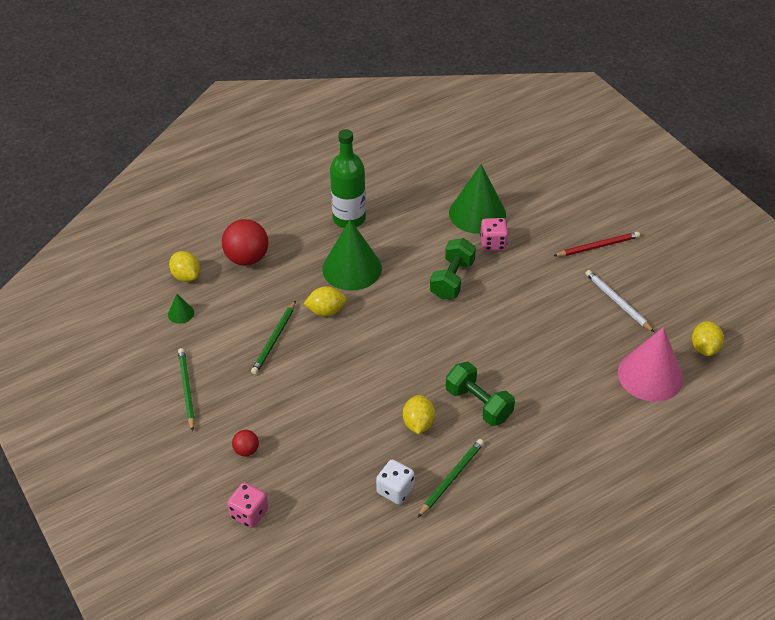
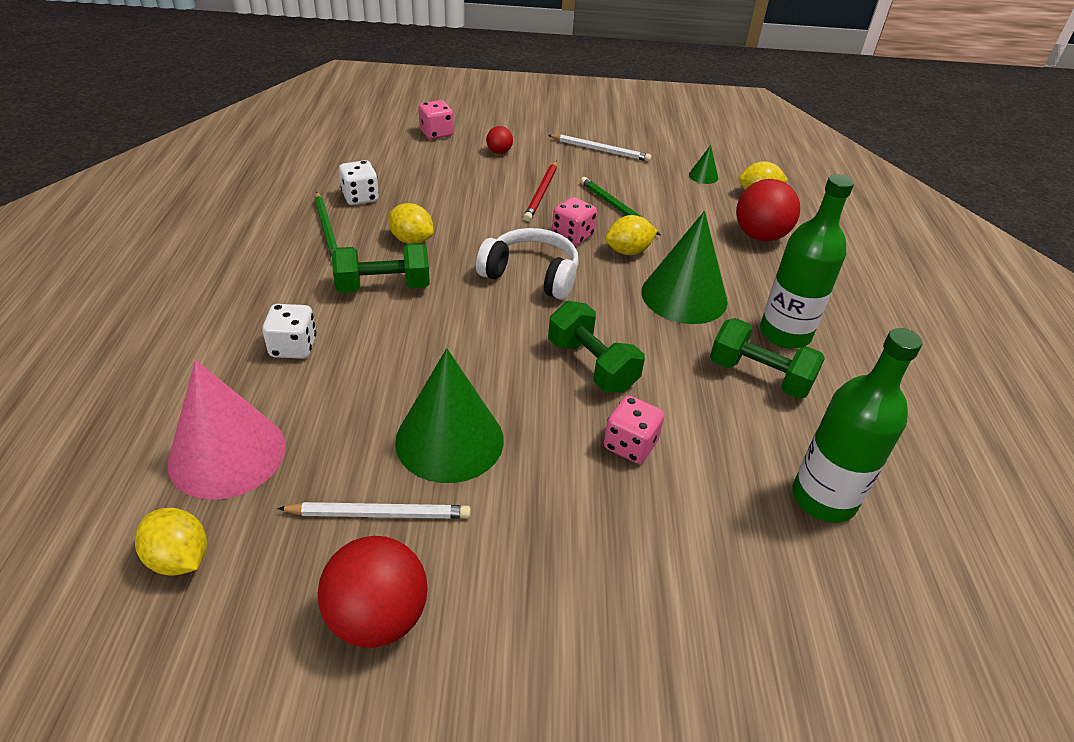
camera: 120 degrees right, 5 degrees down
(186, 389) = (600, 150): green pencil -> white pencil
(326, 311) = (628, 251): yellow lemon -> yellow lemon turned 45 degrees clockwise
(333, 345) = (572, 236): none -> pink dice
(397, 217) = (759, 376): none -> green dumbbell
(397, 343) = (531, 275): none -> white headphones
(461, 176) = (823, 498): none -> green bottle
(477, 213) = (712, 466): green cone -> green cone (449, 440)
(566, 406) = (293, 347): none -> white dice
(598, 246) = (515, 577): red pencil -> red pencil (542, 193)
(655, 274) = (378, 617): none -> red ball

